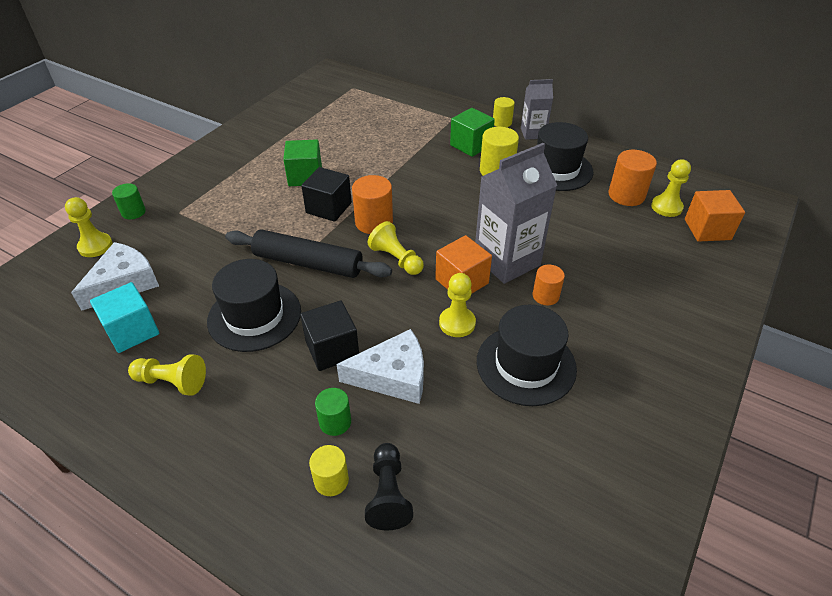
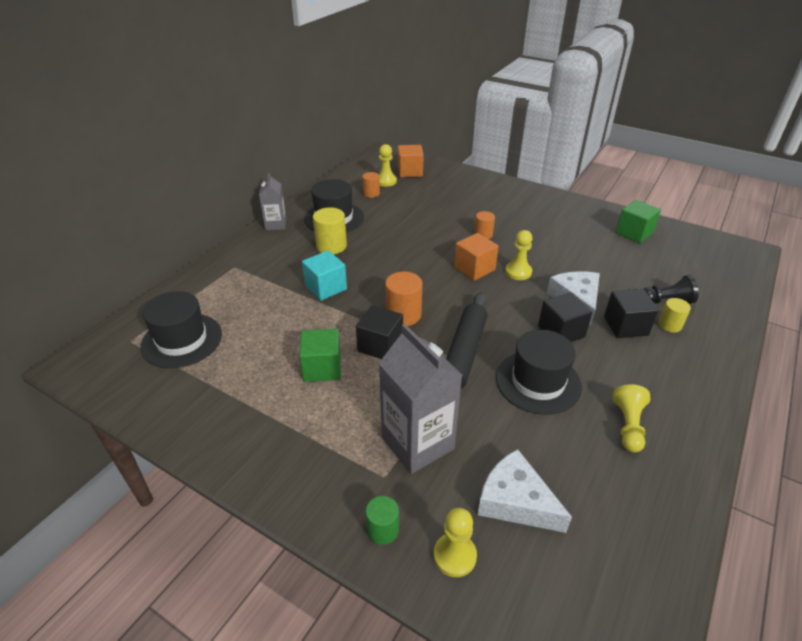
camera: 90 degrees left, 5 degrees down
(132, 331) = (581, 473): turquoise cube -> turquoise cube (326, 287)
(335, 422) = (625, 326): green cylinder -> black cube
(396, 259) = (452, 301): yellow pawn -> none
(471, 145) = (287, 258): green cube -> green cube (634, 233)
(502, 122) = (252, 239): yellow cylinder -> none
(507, 261) = (449, 248): grey carton -> grey carton (417, 443)
(526, 365) = (547, 246): black hat -> black hat (182, 340)
(626, 195) = (371, 193): orange cylinder -> orange cylinder, size x0.63

